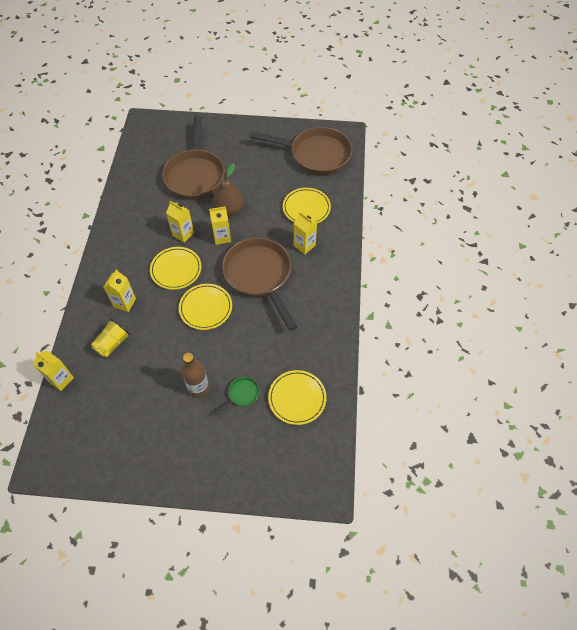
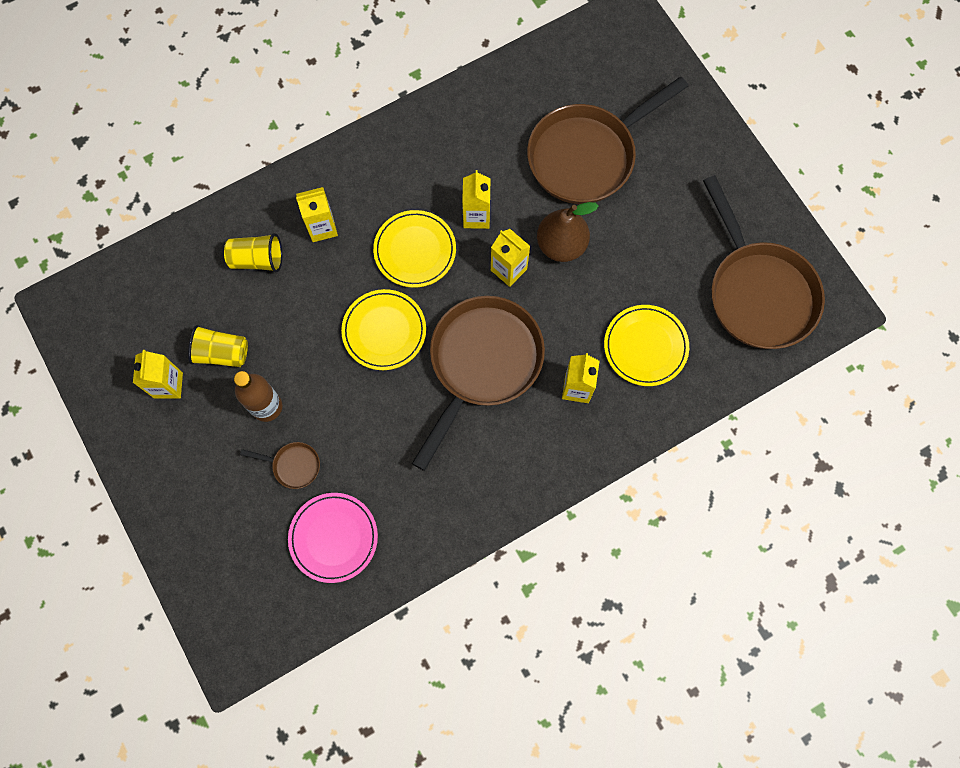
camera: 55 degrees right, 15 degrees up
(61, 379) = (173, 240): yellow carton -> yellow carton (168, 385)
(148, 393) = (222, 353): none -> yellow cup
(242, 394) = (293, 465): green pan -> brown pan
(297, 398) = (333, 538): yellow plate -> pink plate

